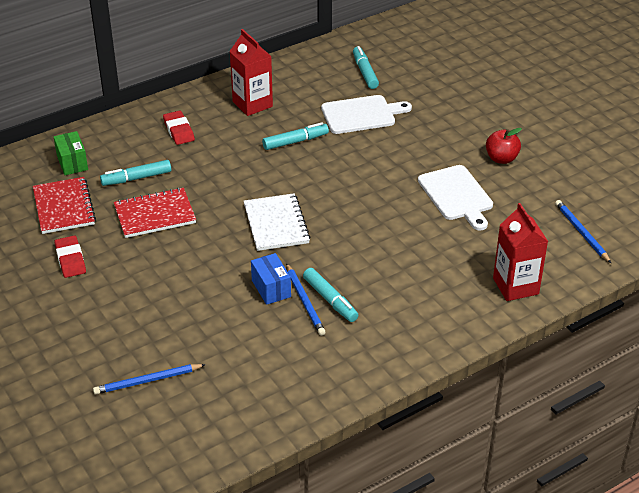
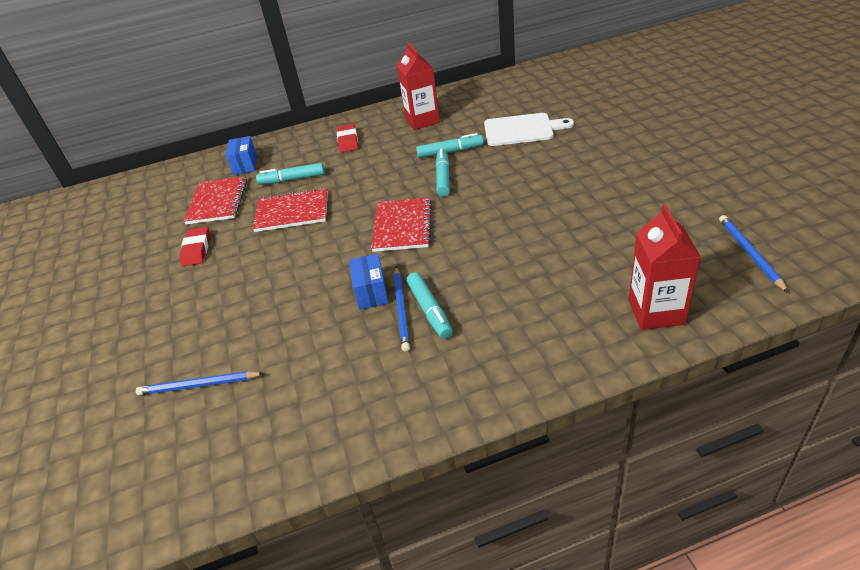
camera: 20 degrees right, 0 degrees up
(72, 163) = (245, 165): green box -> blue box
(276, 224) = (402, 226): white notebook -> red notebook
(365, 72) = (536, 95): turquoise marker -> turquoise marker (443, 177)
(456, 195) = (603, 206): white cutting board -> none
(501, 158) = (661, 172): red apple -> none

